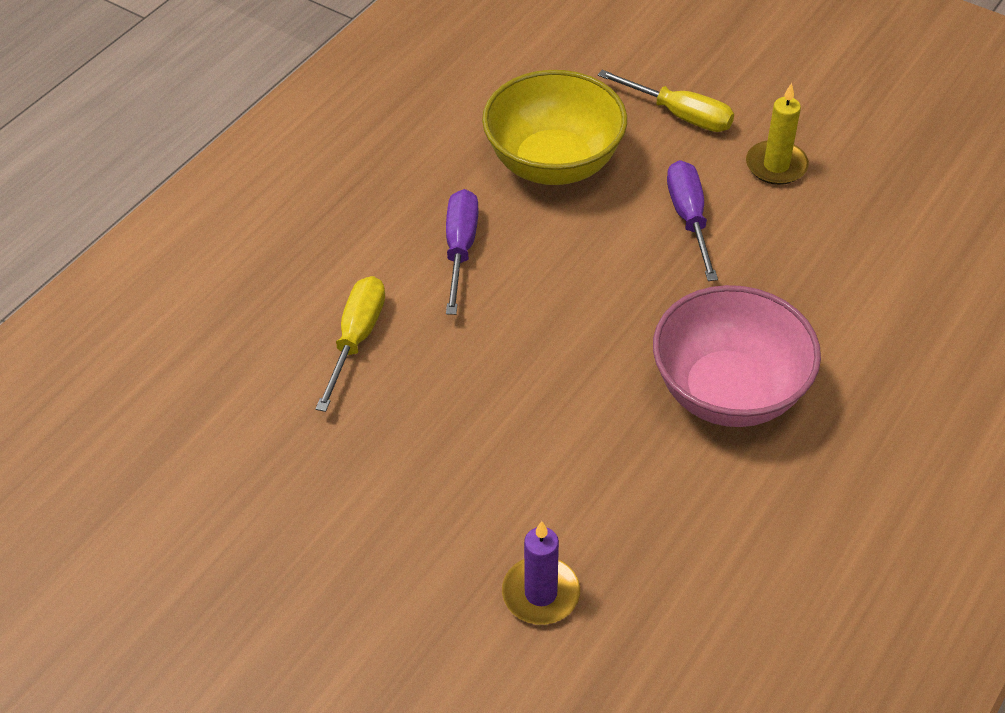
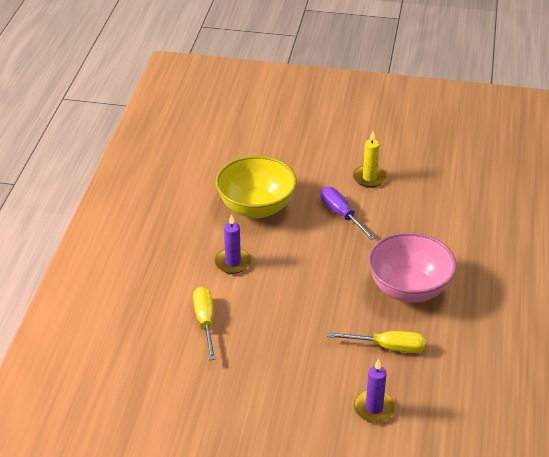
camera: 25 degrees left, 10 degrees down
(460, 249) = (233, 262): purple screwdriver -> purple candle
(680, 115) = (307, 166): yellow screwdriver -> yellow screwdriver (388, 347)

